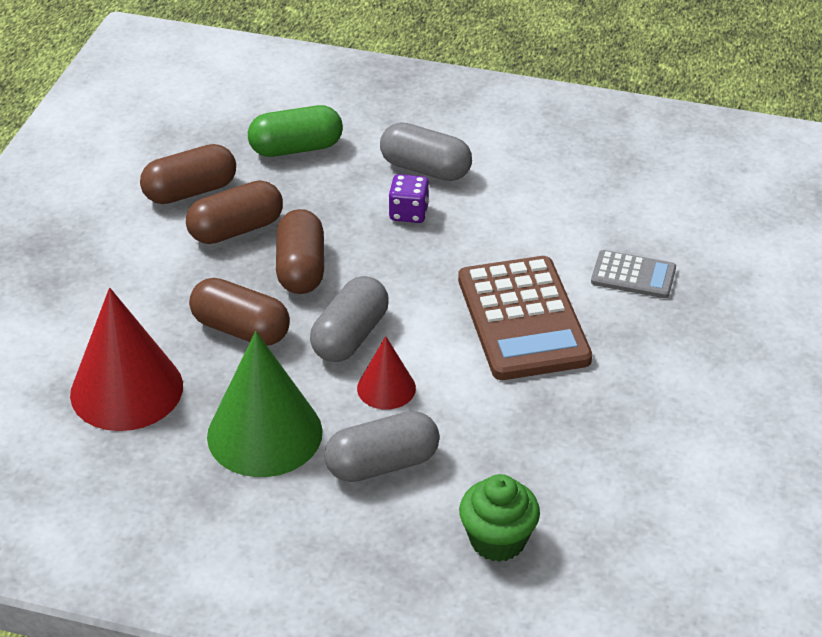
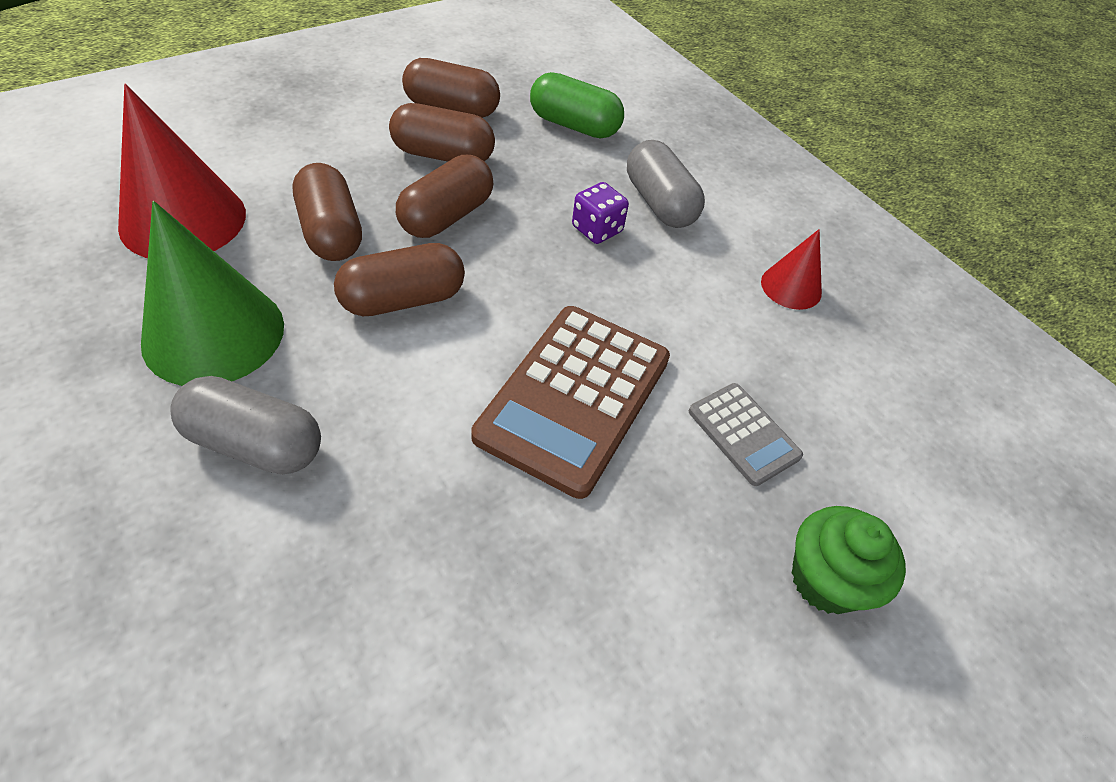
camera: 35 degrees right, 10 degrees up
(350, 336) = (403, 300): grey capsule -> brown capsule
(386, 388) = (365, 370): red cone -> red cone (791, 287)
(497, 540) = (229, 630): green cupcake -> green cupcake (826, 580)

